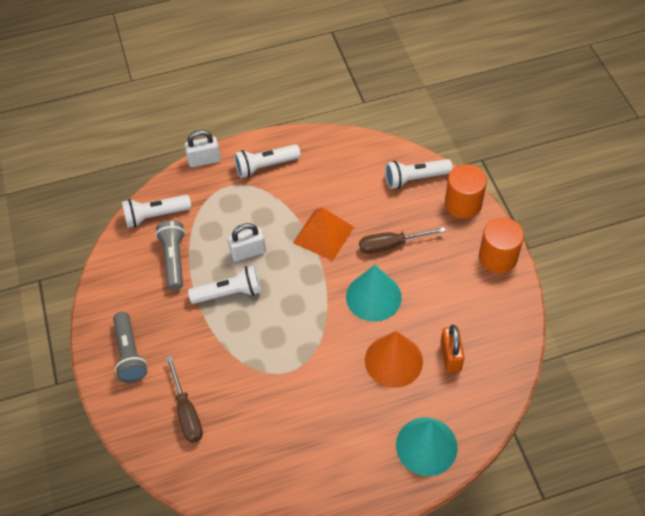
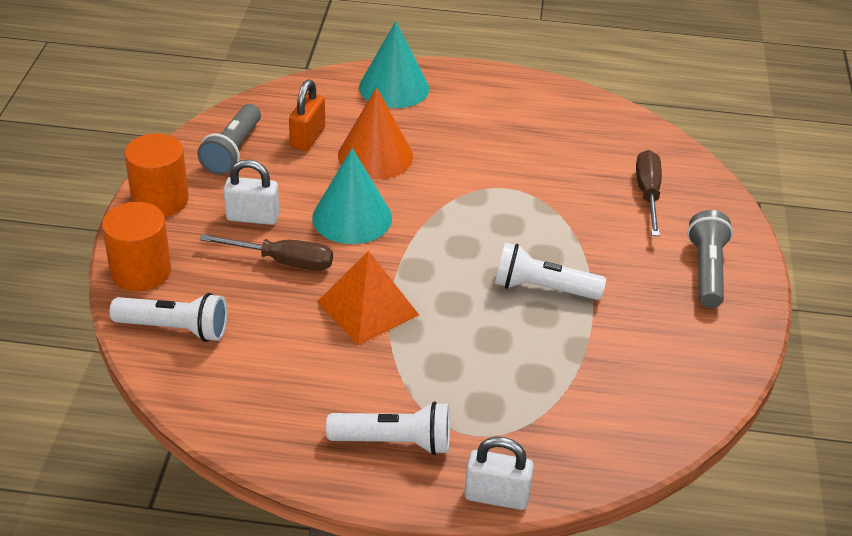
camera: 160 degrees left, 15 degrees down
(155, 216) = (618, 433): white flashlight -> none
(174, 259) = (608, 359): grey flashlight -> grey flashlight (233, 151)
(248, 252) = (491, 327): white padlock -> white padlock (252, 217)

